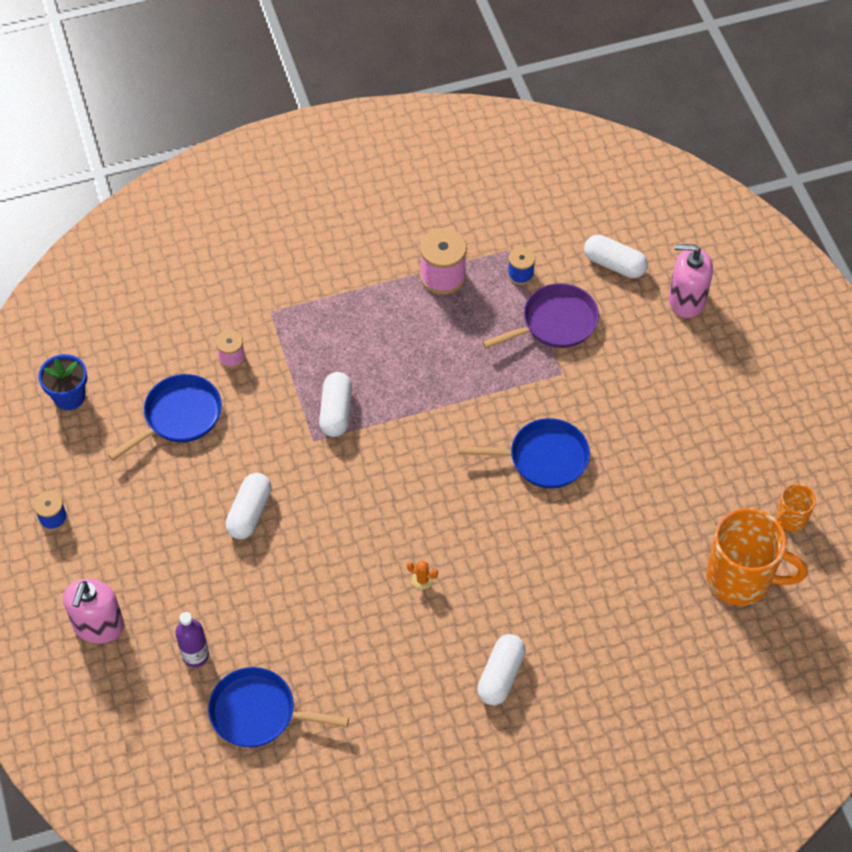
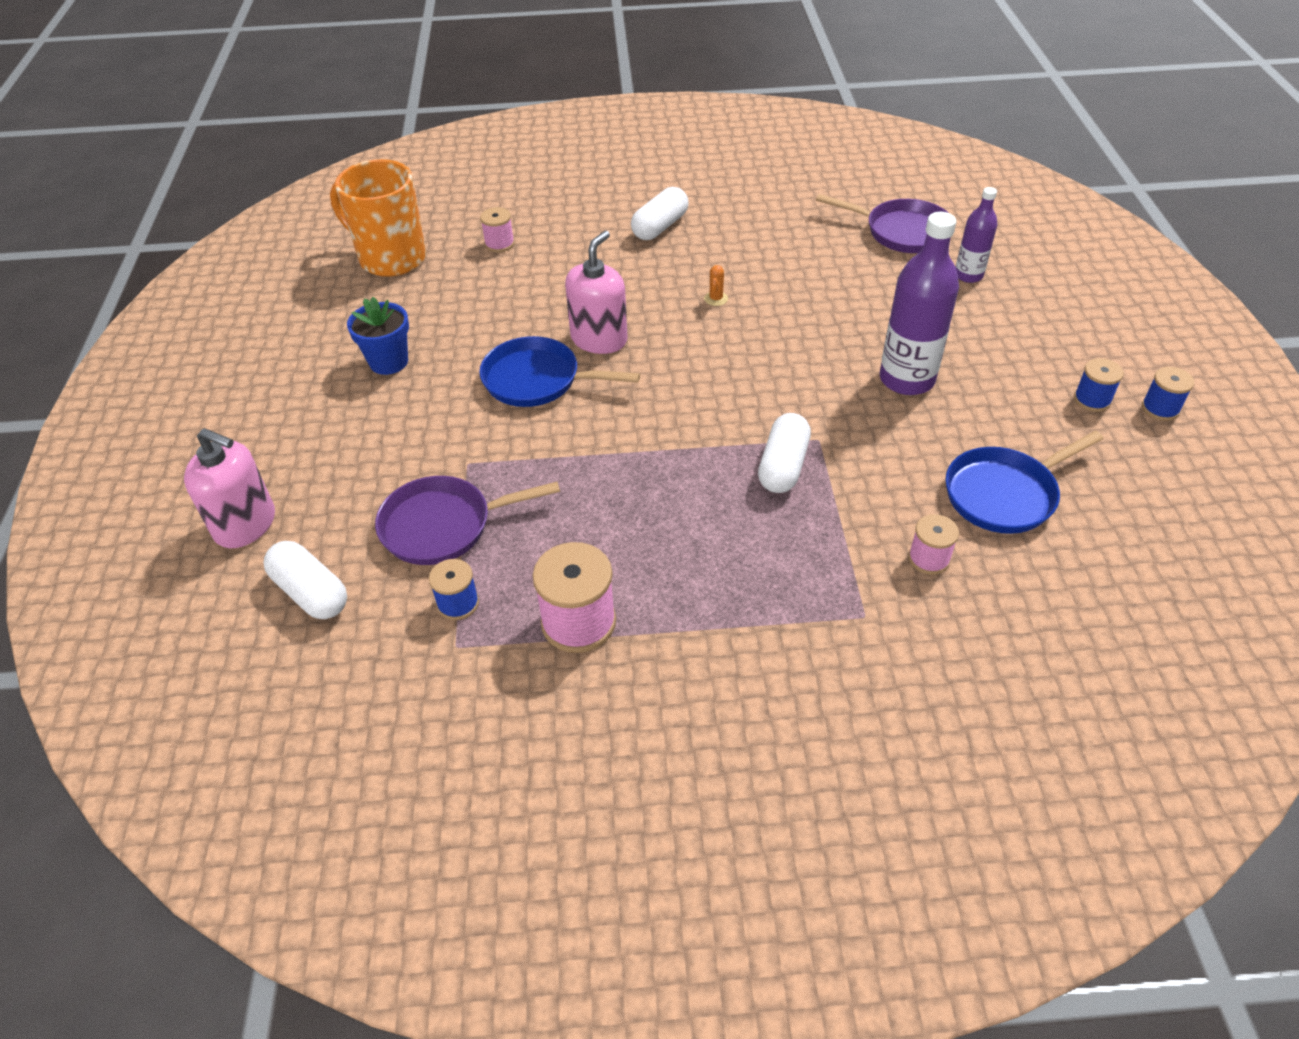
camera: 165 degrees left, 10 degrees down
(69, 397) = (1175, 545): blue flower pot -> blue flower pot (389, 362)
(98, 625) = (1080, 309): pink soap dispenser -> pink soap dispenser (599, 339)
(104, 518) = (1092, 400): none -> blue spool
(249, 513) = (906, 379): white capsule -> purple bottle
(259, 713) = (902, 232): blue pan -> purple pan
(422, 580) = (716, 299): orange cactus -> orange cactus turned 75 degrees clockwise
(648, 619) = (499, 244): none -> pink spool
(790, 519) = (305, 293): orange mug -> none

